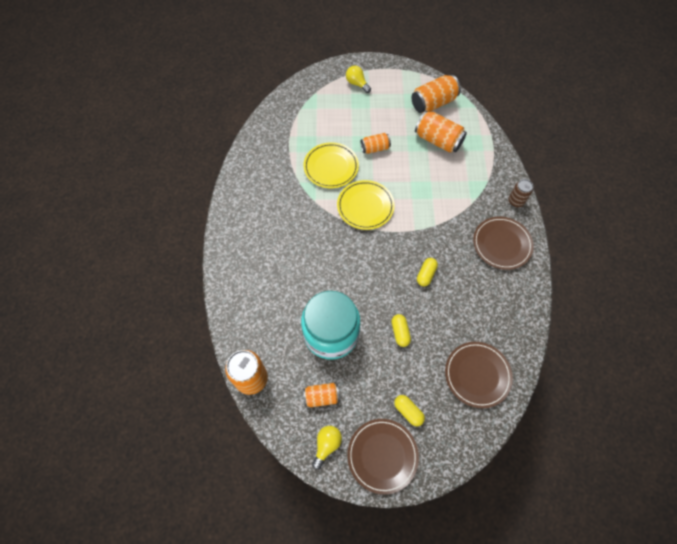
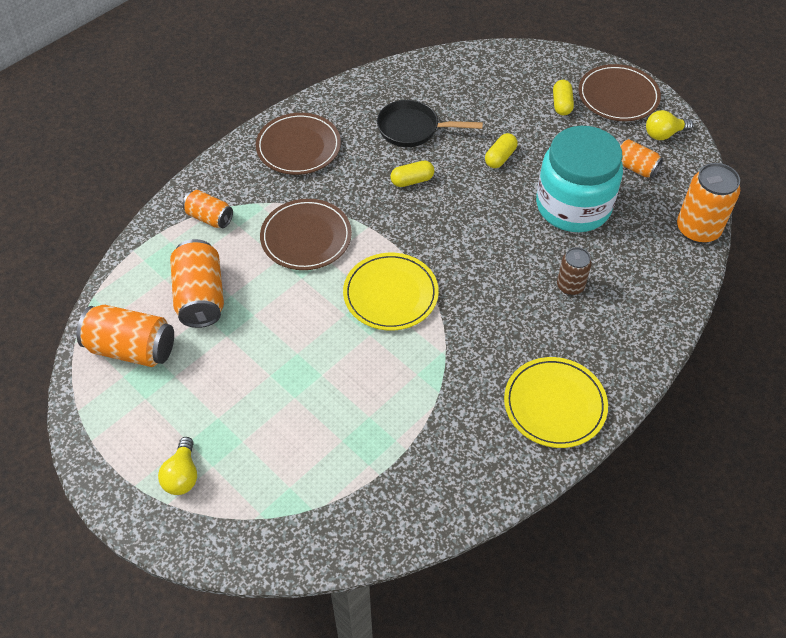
camera: 135 degrees left, 10 degrees down
(331, 167) = (374, 377): yellow plate -> yellow plate (554, 404)
(375, 148) = (288, 353): orange can -> orange can (209, 217)
(464, 309) = (413, 129): none -> black pan
(477, 375) = (467, 83): brown plate -> brown plate (306, 237)
(516, 201) = (223, 168): brown can -> brown can (570, 286)

